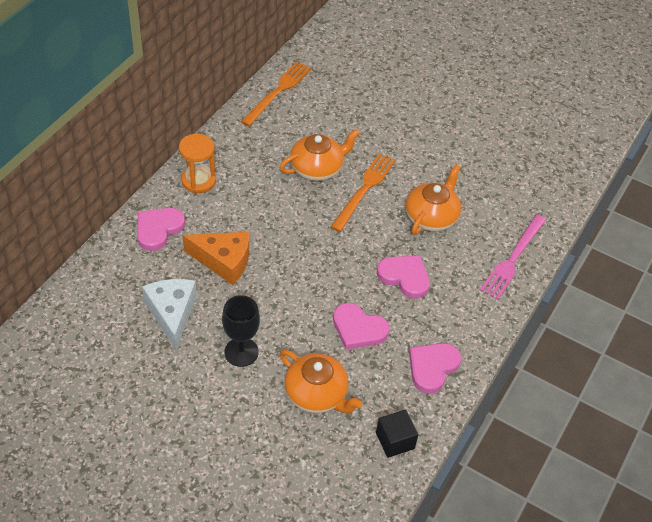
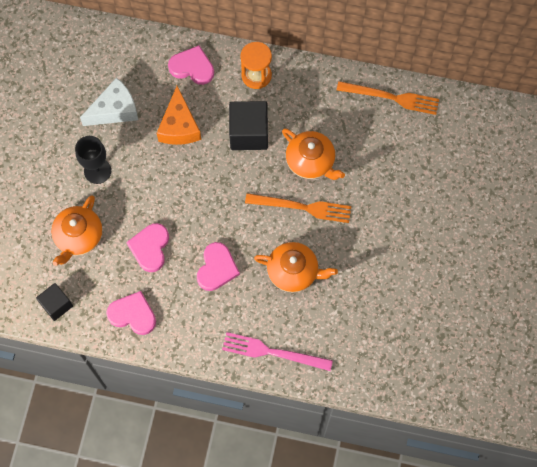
camera: 75 degrees right, 20 degrees up
(262, 206) = (249, 133): none -> black cube

